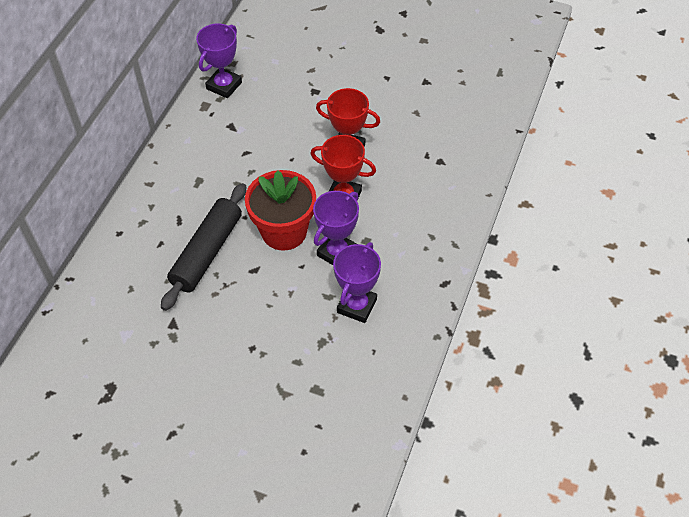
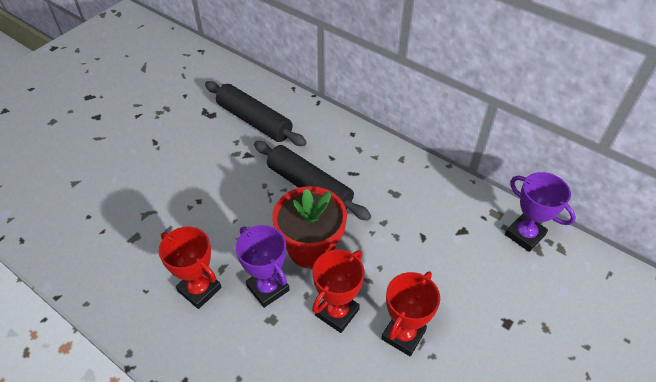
camera: 105 degrees right, 5 degrees down
(114, 335) = (254, 121): none -> black rolling pin
(357, 306) = (199, 289): purple trophy -> red trophy

